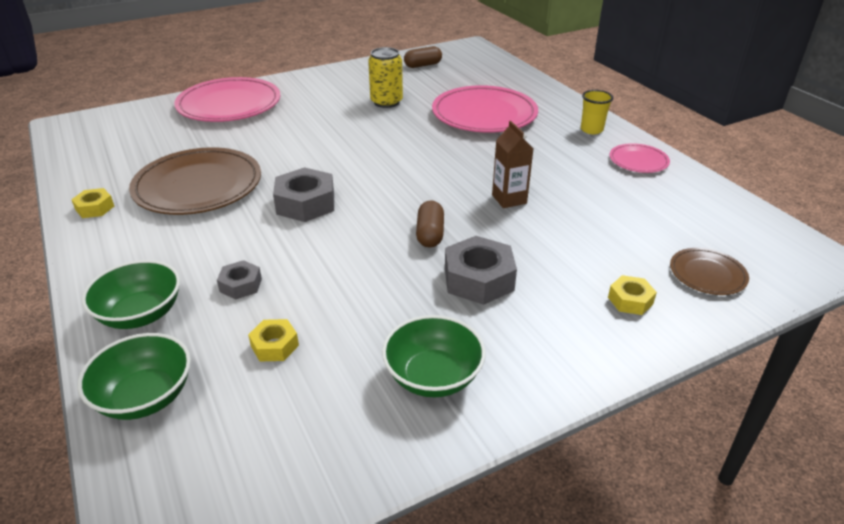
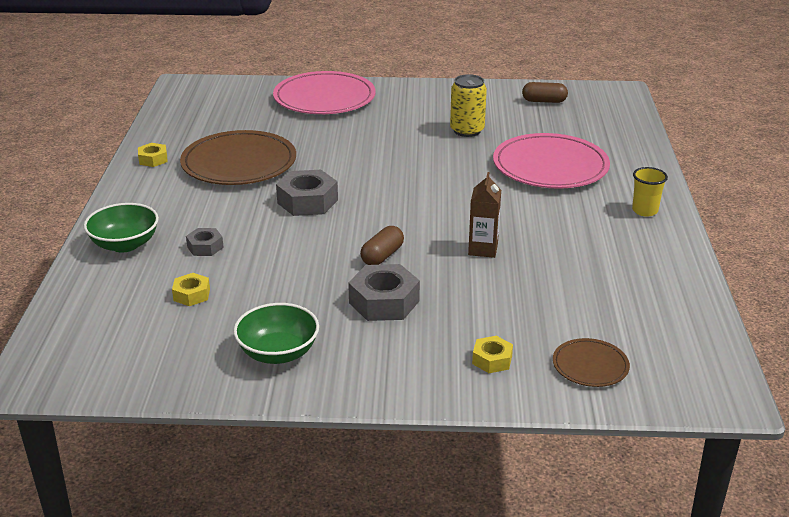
camera: 30 degrees right, 5 degrees down
(145, 397) = (88, 296): green bowl -> none
(638, 161) = (655, 253): pink plate -> none

